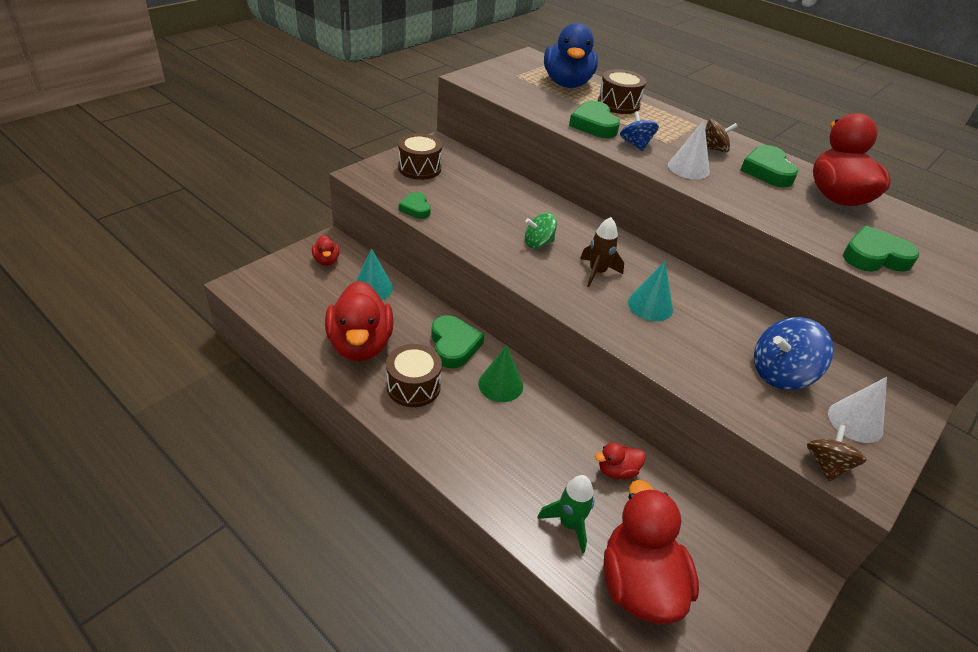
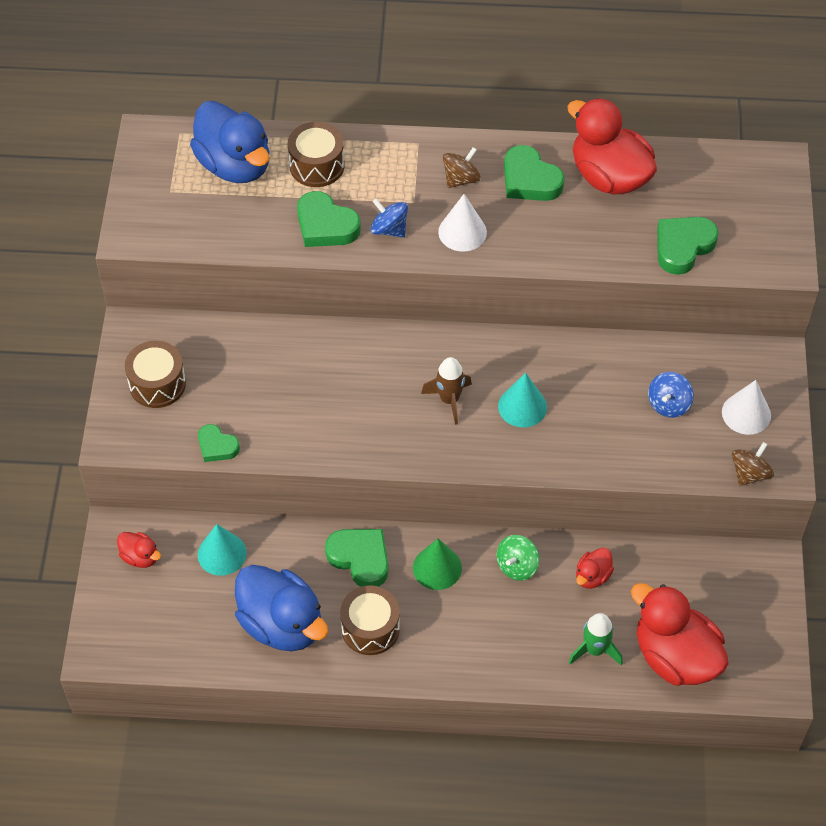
camera: 35 degrees left, 15 degrees up
(360, 345) = (282, 624): red duck -> blue duck
(538, 243) = (368, 402): green spinning top -> green spinning top (517, 566)
(781, 373) = (668, 404): blue spinning top -> blue spinning top, size x0.63
(826, 465) = (749, 473): brown spinning top -> brown spinning top turned 60 degrees clockwise

